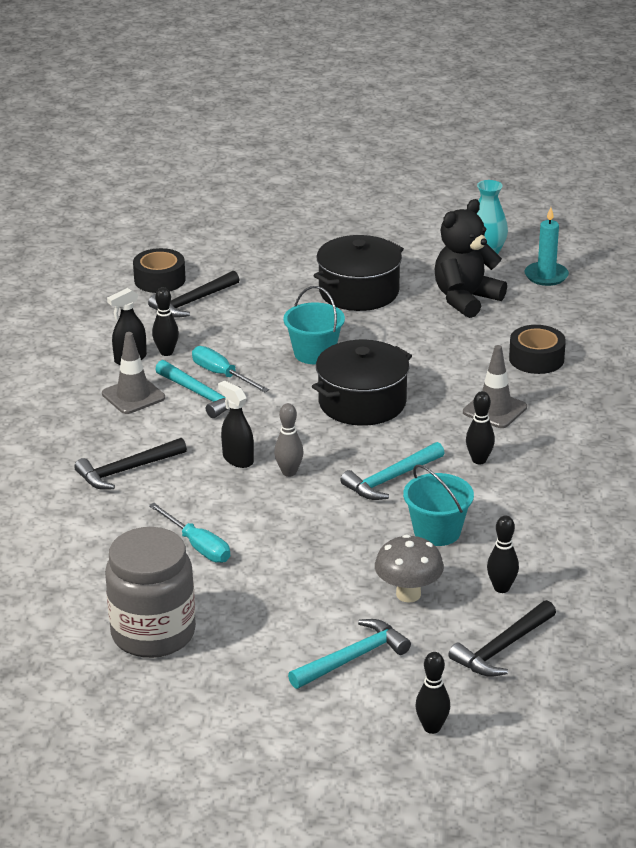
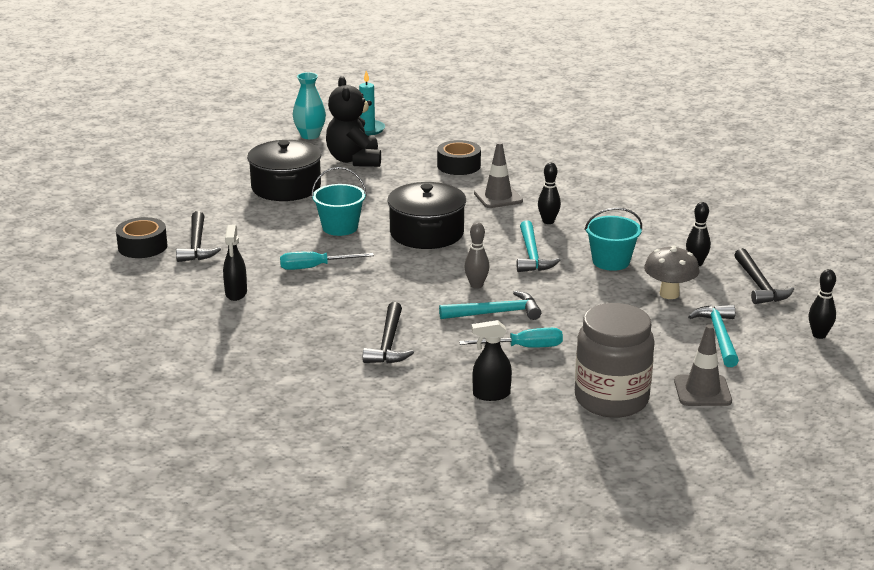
camera: 55 degrees left, 5 degrees down
(133, 396) = (290, 308): grey traffic cone -> grey traffic cone (702, 391)
(166, 352) = (250, 277): black bowling pin -> none
(201, 395) = (330, 283): turquoise hammer -> turquoise hammer (496, 313)
(238, 459) = (434, 297): black spray bottle -> black spray bottle (491, 394)

